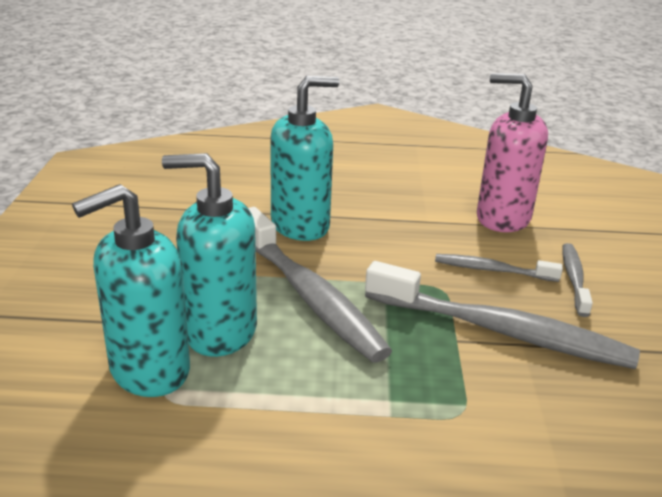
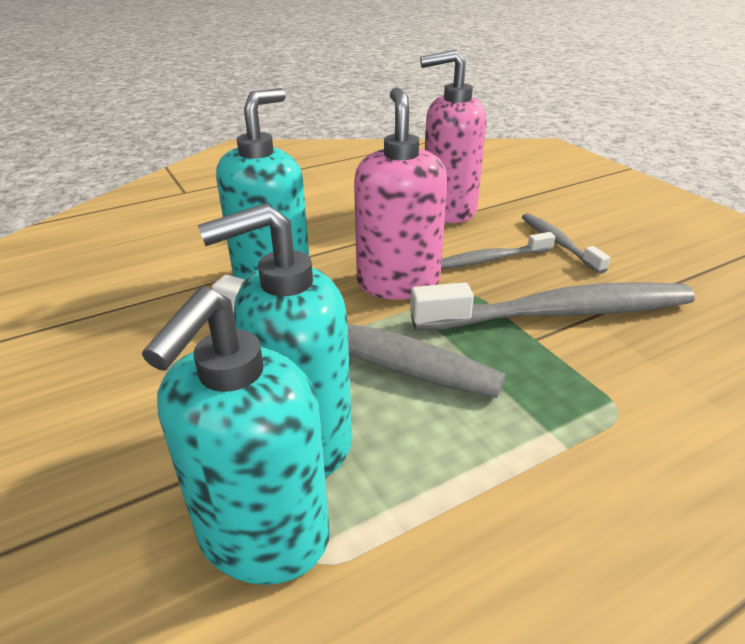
camera: 30 degrees left, 5 degrees up
(392, 260) = (398, 283): none -> pink soap dispenser

